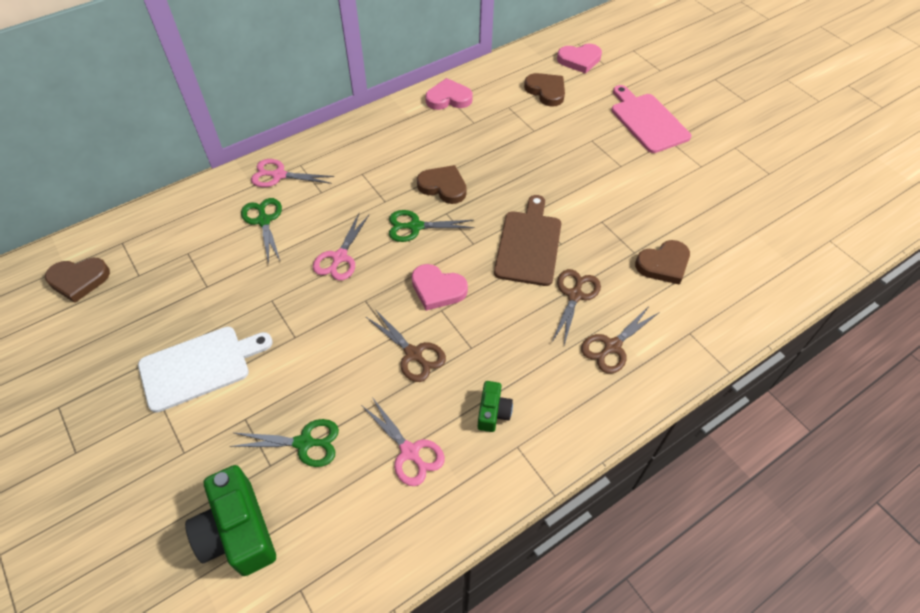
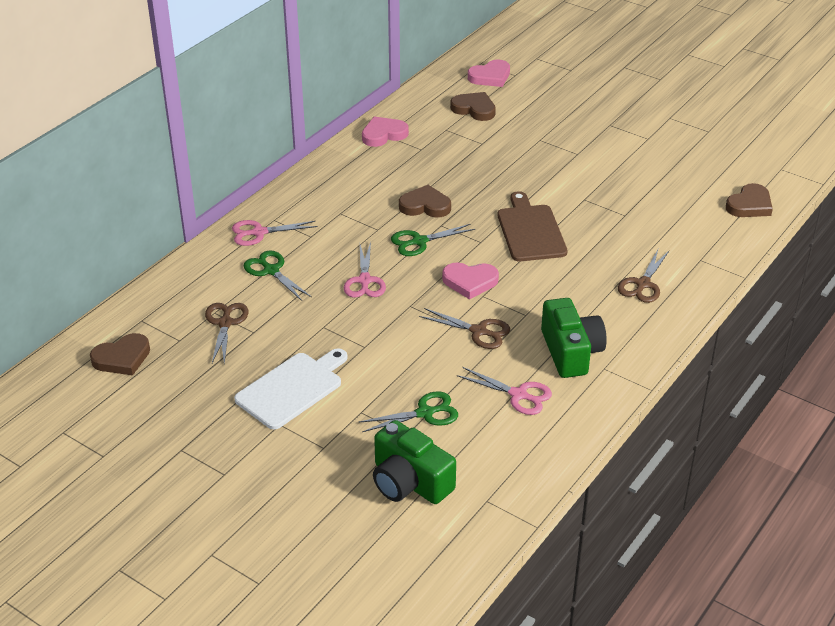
camera: 20 degrees left, 15 degrees down
(493, 412) = (571, 352): green camera -> green camera, size x1.88
(575, 295) = (592, 257): brown scissors -> brown scissors (225, 323)
(647, 121) = (582, 113): pink cutting board -> none
(663, 264) = (654, 218): brown heart -> brown heart (749, 205)

